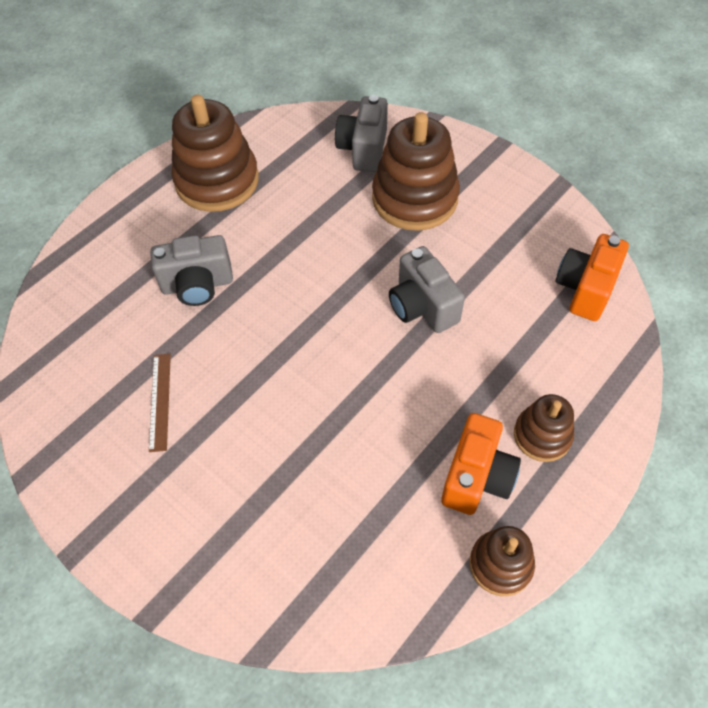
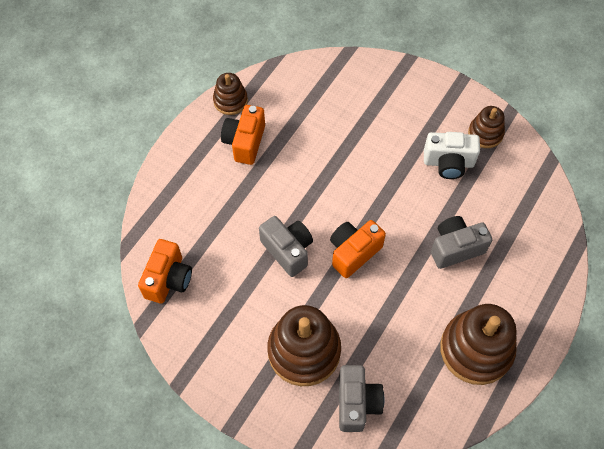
camera: 170 degrees right, 5 degrees up
(160, 401) = (448, 163): brown ruler -> white camera
(334, 294) = (353, 252): none -> orange camera
(542, 435) = (205, 170): brown stacking toy -> brown stacking toy (485, 133)

